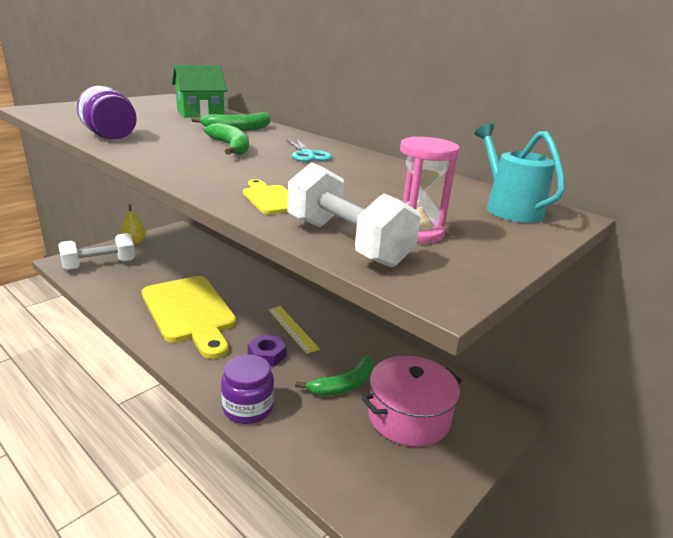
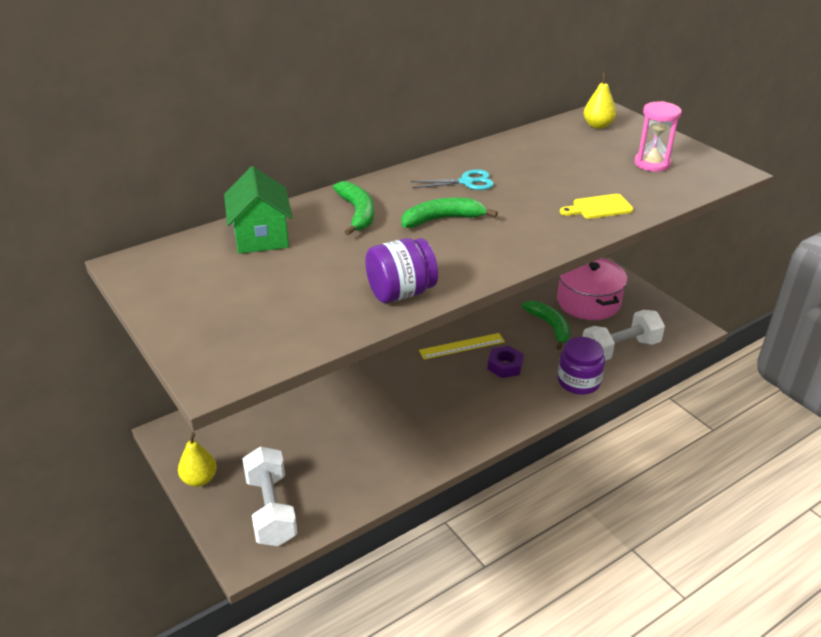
camera: 75 degrees left, 10 degrees up
(190, 312) = (418, 417): yellow cutting board -> none
(346, 242) = (675, 188): white dumbbell -> white dumbbell (620, 349)
(509, 208) = (597, 125): turquoise watering can -> yellow pear

